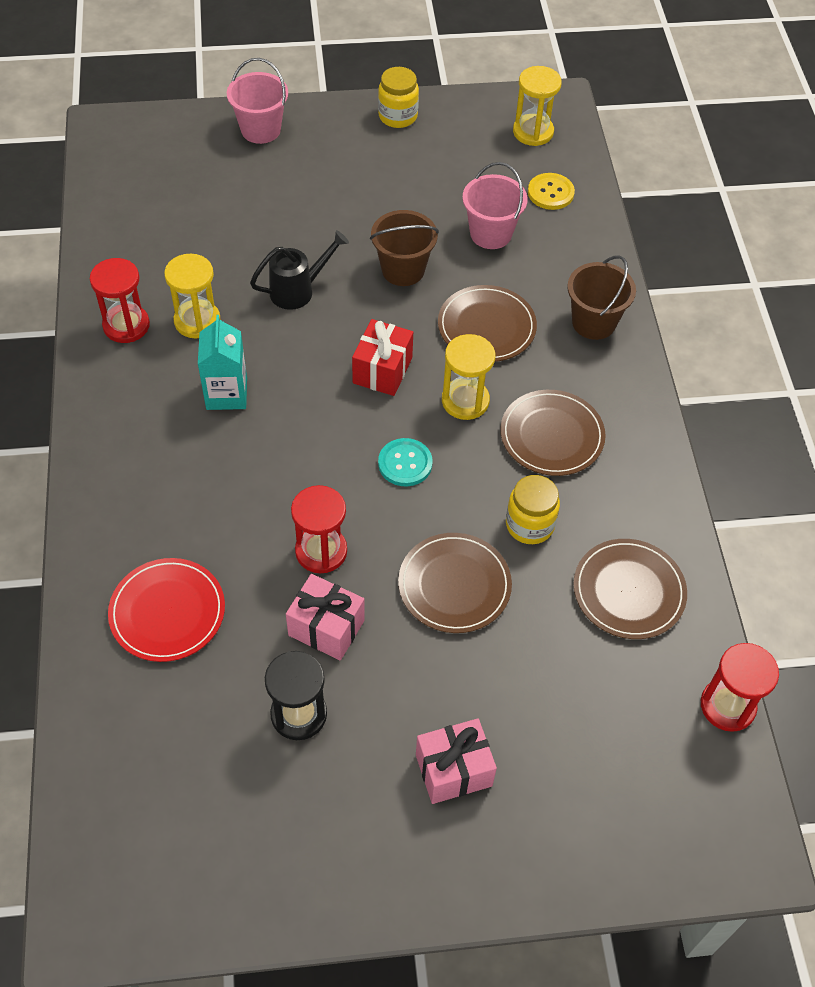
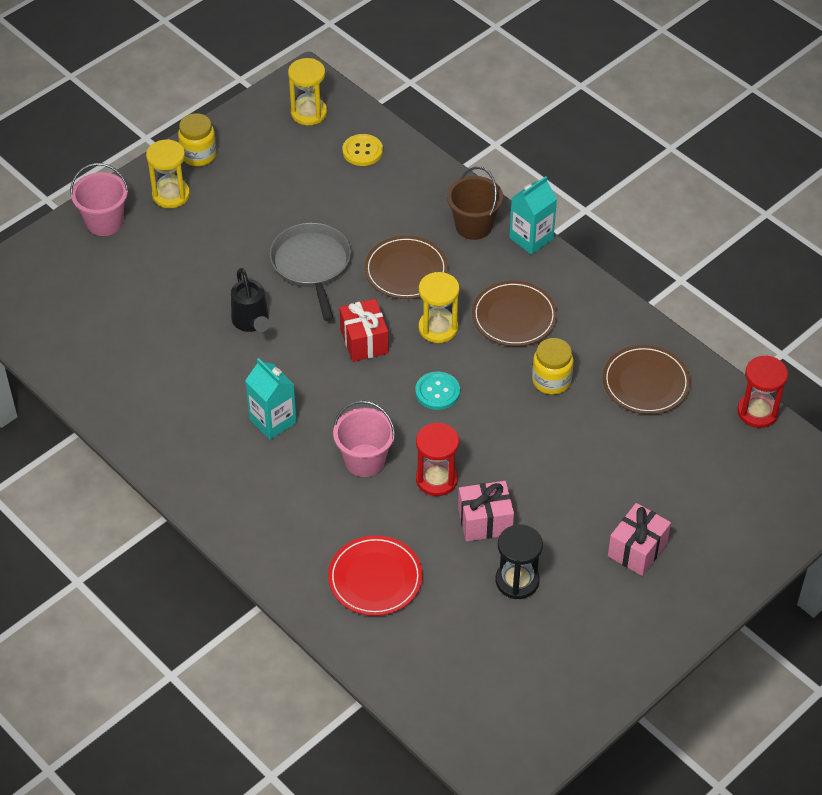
camera: 35 degrees left, 5 degrees down
(126, 325) = (152, 419): red hourglass -> none
(197, 321) = (201, 385): yellow hourglass -> yellow hourglass (171, 195)
(298, 290) = (251, 322): black watering can -> black watering can turned 135 degrees clockwise
(403, 270) = (311, 265): brown bucket -> grey pan
(454, 585) = (539, 446): brown plate -> none
(490, 233) = (348, 204): pink bucket -> pink bucket (364, 460)
(641, 368) = (531, 238): none -> turquoise carton

